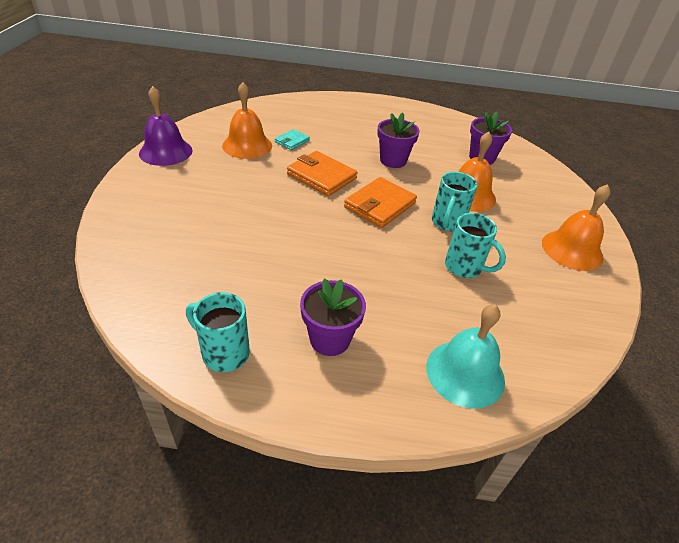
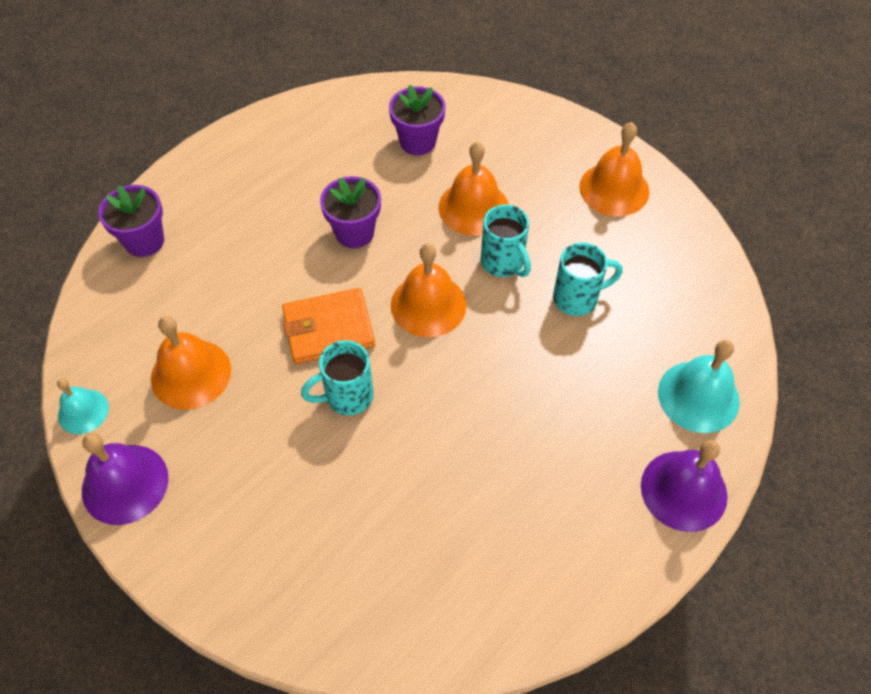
camera: 50 degrees left, 15 degrees up
(196, 125) = (83, 411): none -> turquoise bell
(224, 353) = (554, 589): turquoise mug -> turquoise mug (347, 396)
(292, 141) = (224, 315): turquoise wallet -> none
(330, 339) = (595, 482): purple flower pot -> purple flower pot (144, 241)
(372, 400) = (683, 490): none -> purple bell
(380, 205) = (428, 305): orange wallet -> orange bell

